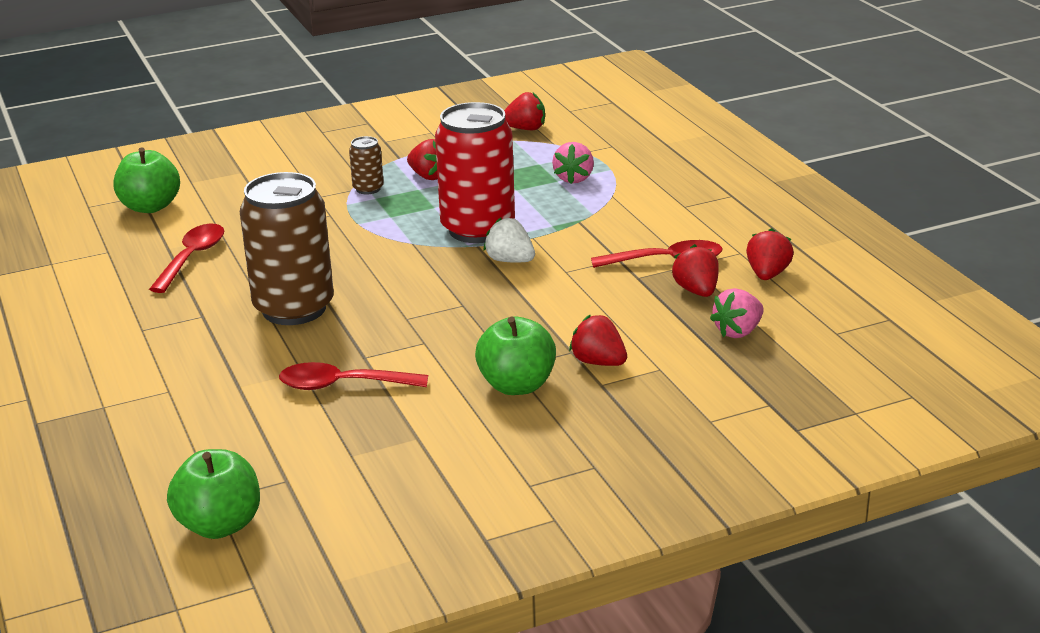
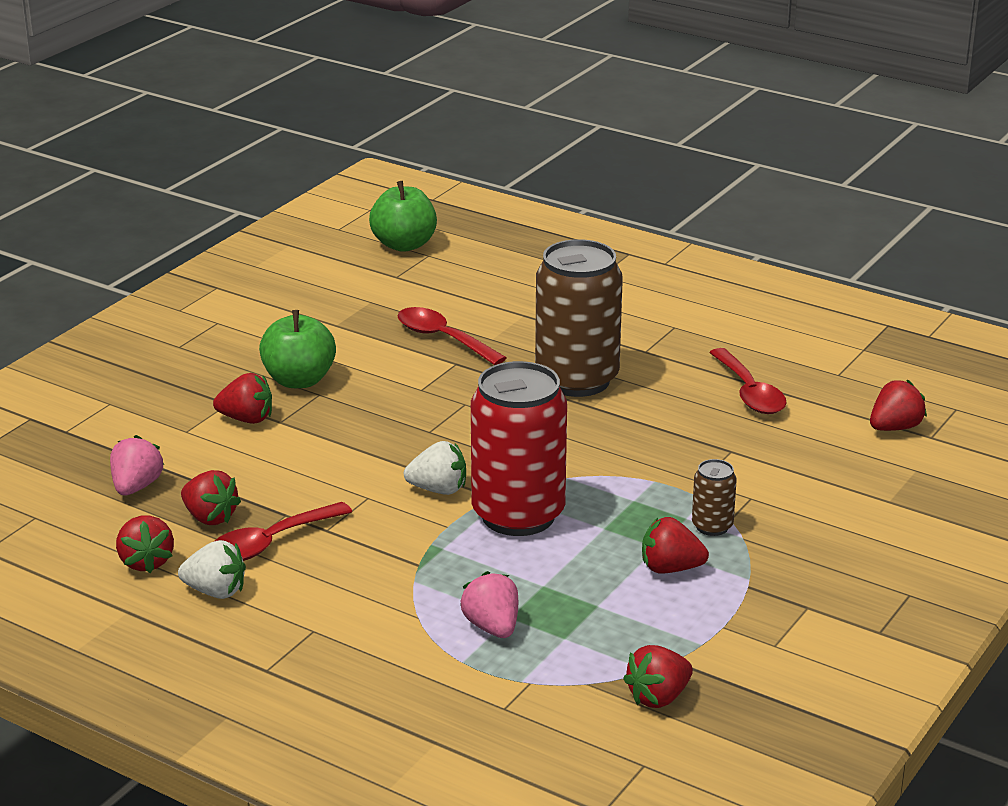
camera: 145 degrees right, 0 degrees up
(150, 207) = (895, 428): green apple -> red strawberry
(342, 385) = (443, 338): red spoon -> red spoon turned 105 degrees counterclockwise
(731, 243) = (215, 591): none -> white strawberry

